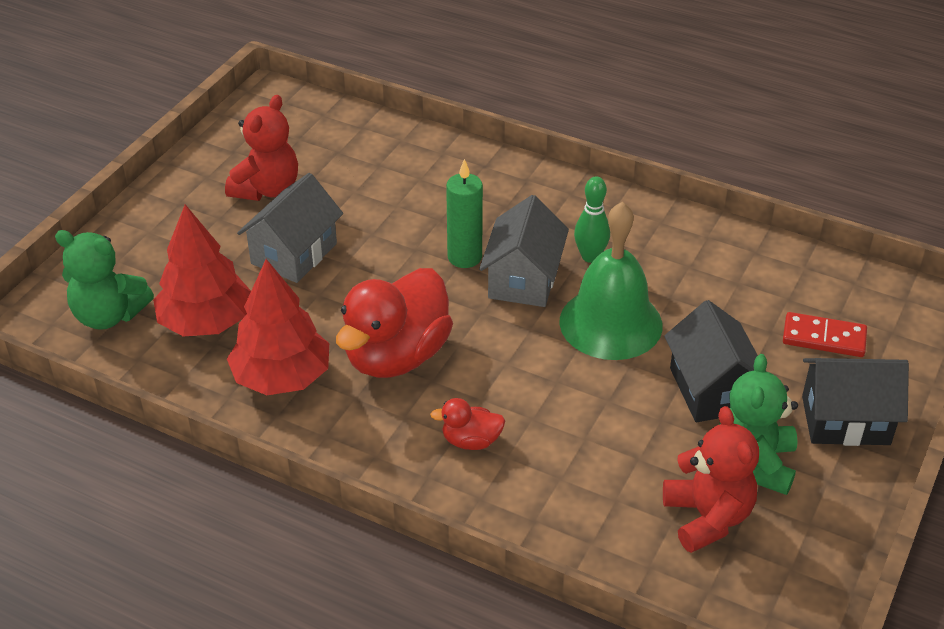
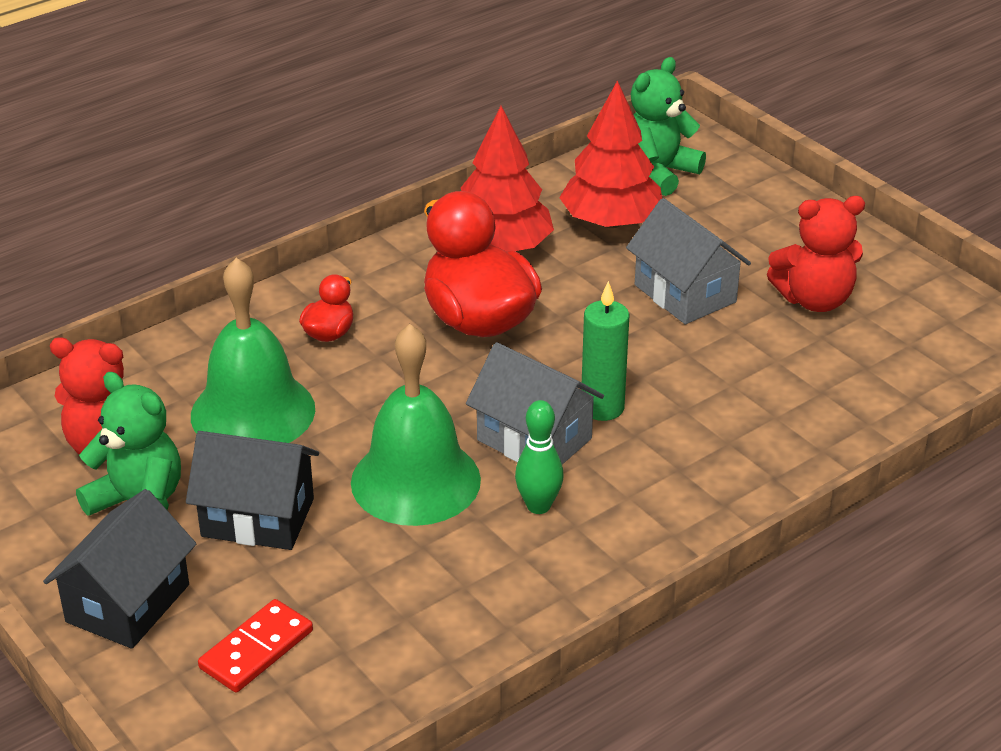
camera: 115 degrees right, 5 degrees down
(267, 189) = (814, 300): red teddy bear -> red teddy bear turned 60 degrees counterclockwise
(602, 445) = (253, 412): none -> green bell

